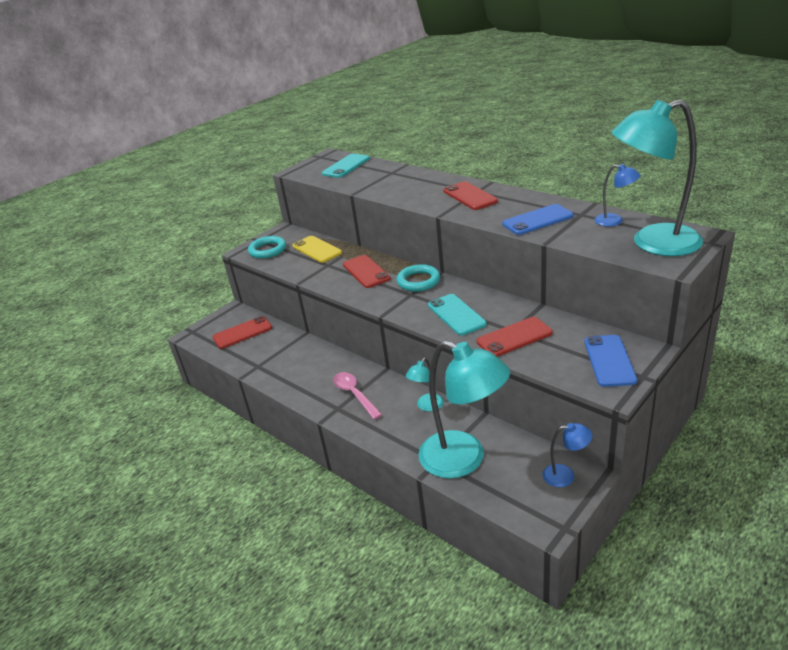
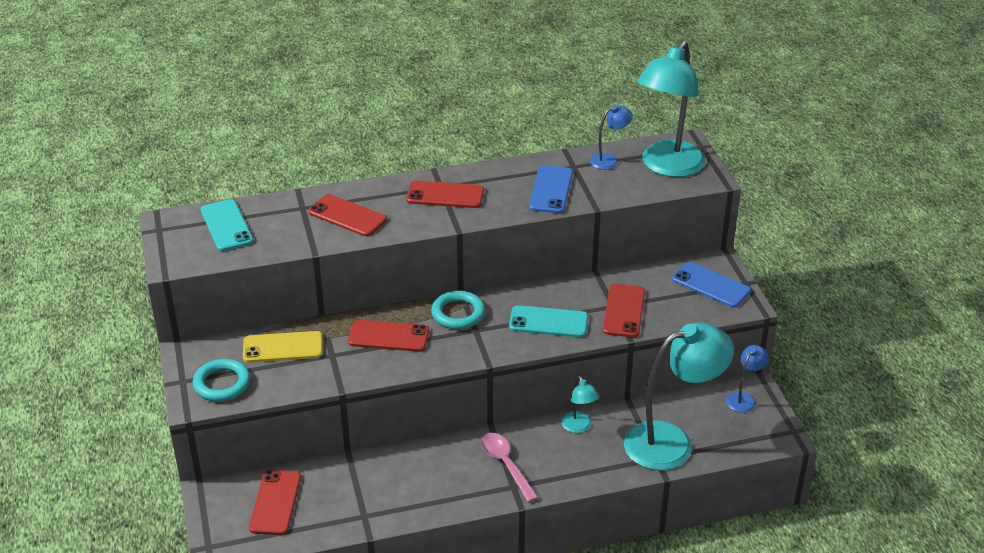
camera: 60 degrees left, 5 degrees up
(354, 394) = (506, 465): pink spoon -> pink spoon turned 60 degrees clockwise
(402, 184) = (347, 216): none -> red phone

